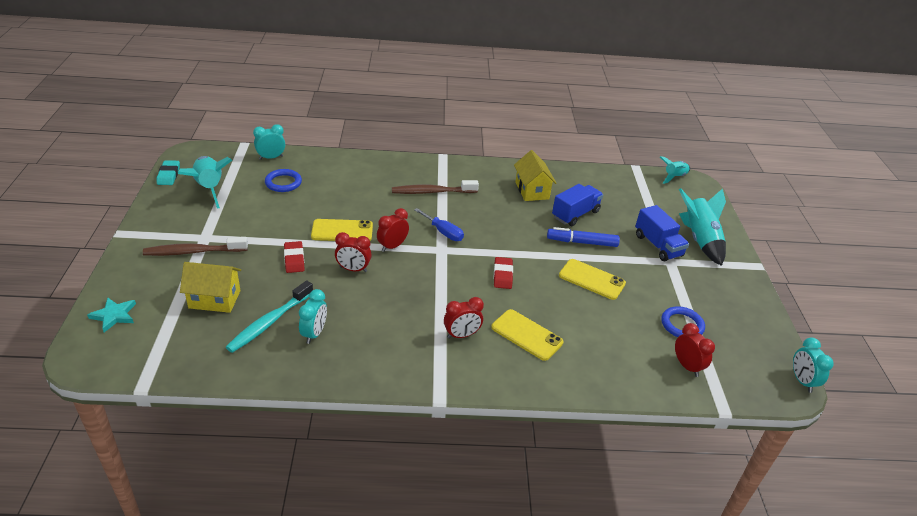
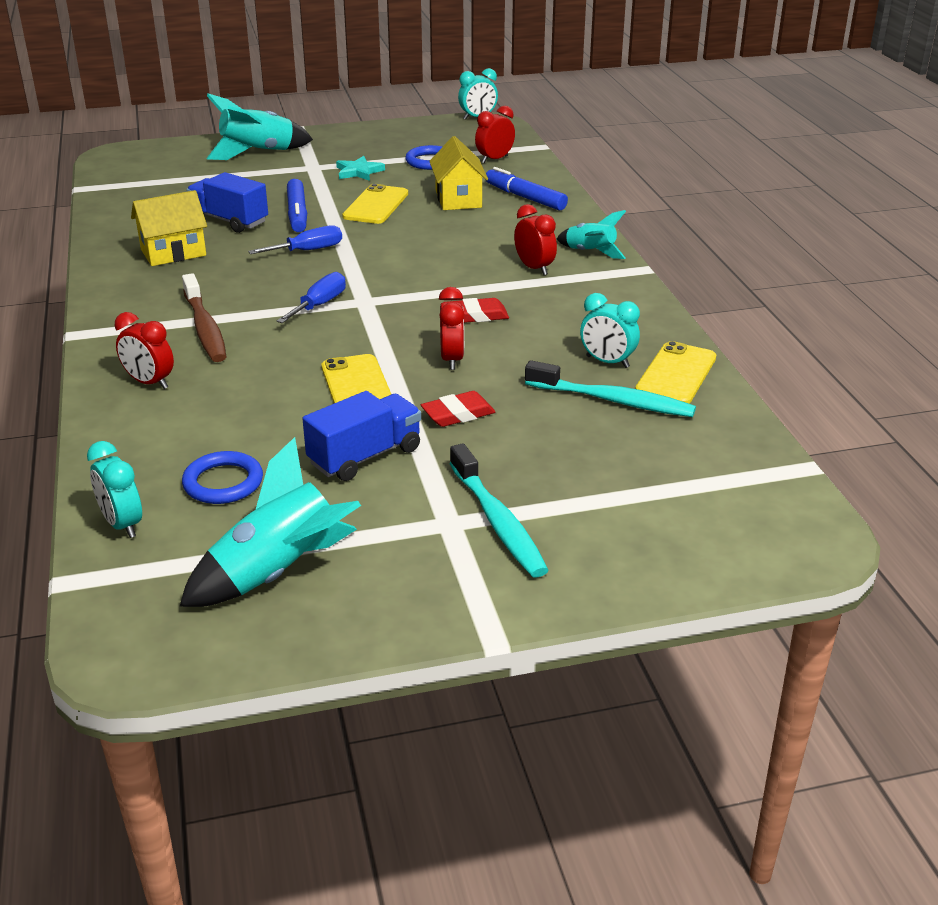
camera: 100 degrees left, 5 degrees down
(114, 315) = (710, 548): turquoise star -> turquoise star (359, 172)
(168, 175) = (241, 655): turquoise eraser -> none
(193, 252) = (498, 522): brown toothbrush -> turquoise toothbrush
(214, 299) = (601, 461): yellow house -> yellow house (458, 199)
(314, 333) = (607, 362): turquoise clock -> turquoise clock turned 150 degrees counterclockwise
(392, 246) = (376, 338): red clock -> red clock (149, 383)
(502, 275) = (399, 255): red eraser -> red eraser (476, 315)
(521, 238) = (308, 250): none -> blue screwdriver
(526, 335) = (505, 233): yellow phone -> yellow phone (676, 374)
(596, 364) = (525, 197): none -> blue marker
(658, 245) = (282, 173): blue truck -> blue truck (365, 456)
(674, 177) = (104, 165): turquoise rocket -> turquoise rocket (590, 252)

